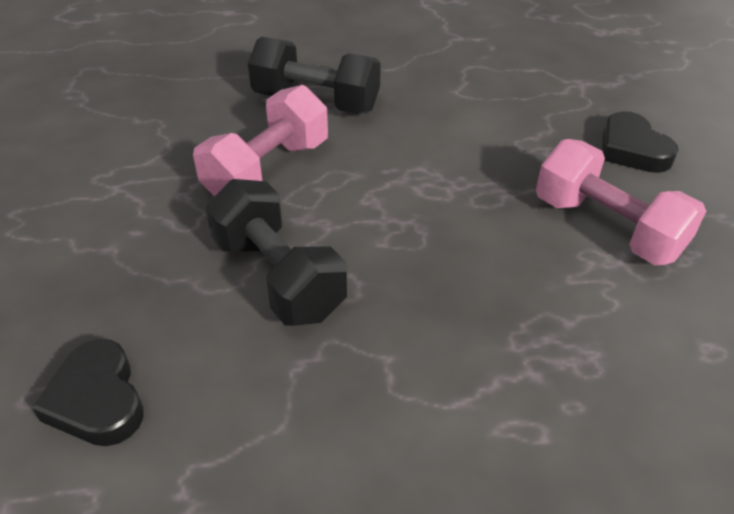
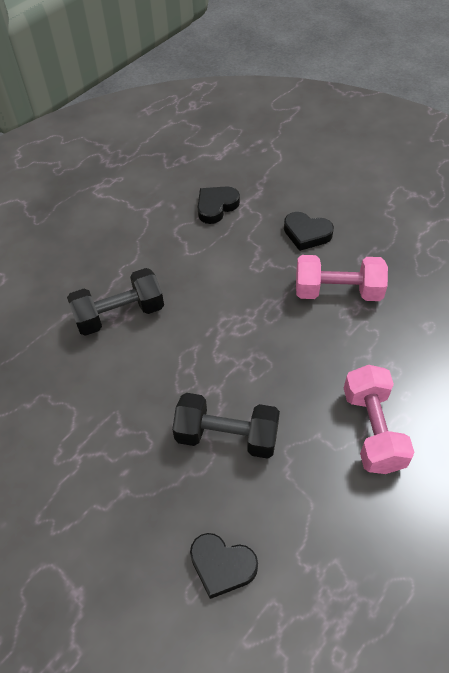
camera: 40 degrees left, 10 degrees up
(267, 170) = (147, 380): pink dumbbell -> pink dumbbell (372, 429)
(542, 70) = (216, 206): none -> black heart

